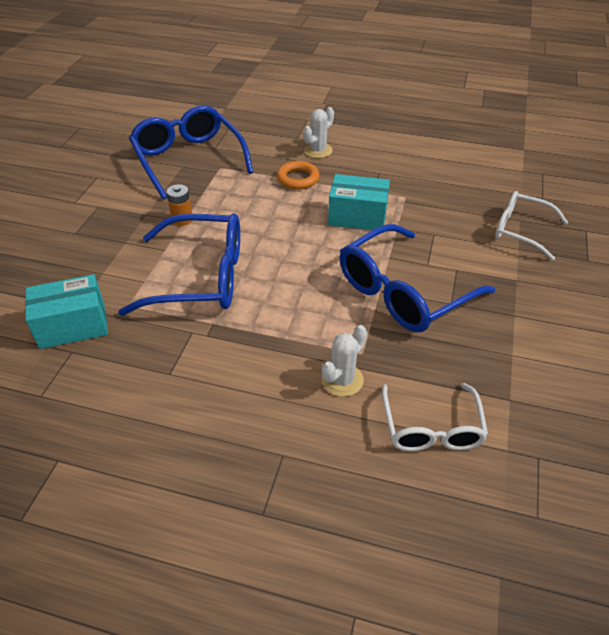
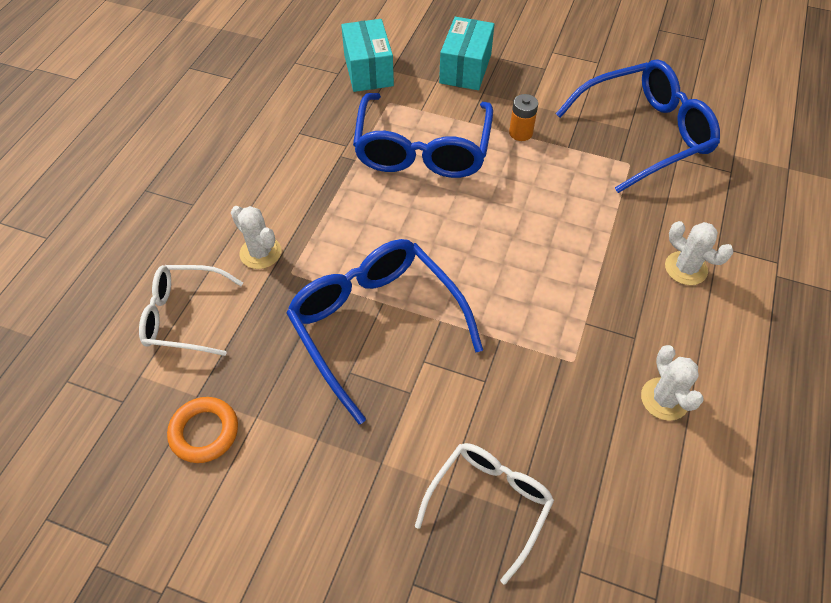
camera: 95 degrees right, 10 degrees up
(298, 179) = (610, 240): orange ring -> orange ring (204, 432)
(357, 216) = (525, 297): turquoise box -> turquoise box (465, 68)
(420, 164) = (664, 399): none -> white cactus

